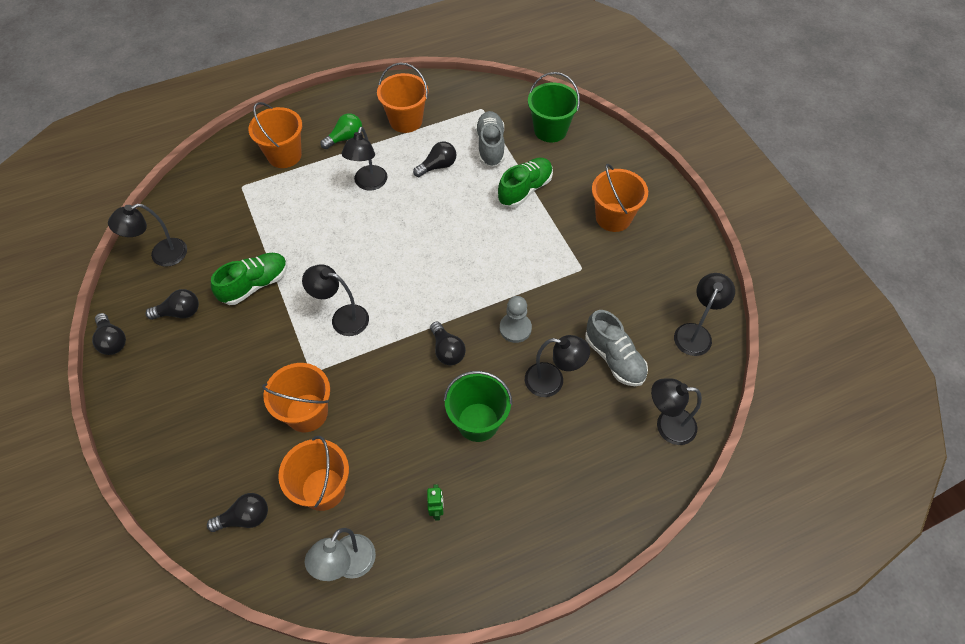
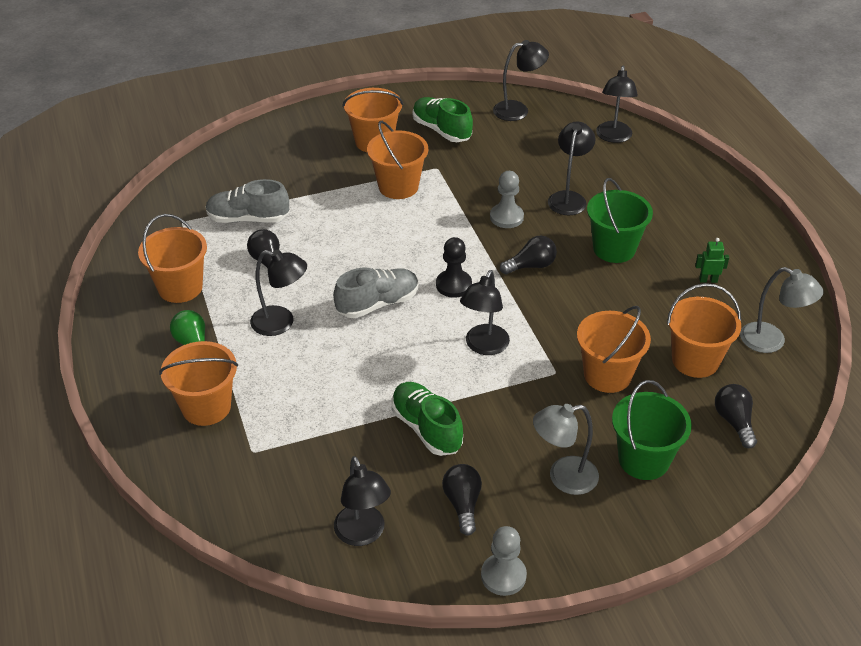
camera: 85 degrees left, 15 degrees down
(112, 341) = (503, 576): black light bulb -> grey pawn
(196, 378) = (563, 477): none -> grey lamp
(418, 292) = (453, 285): none -> black pawn
(525, 189) = (322, 197): green shoe -> green shoe (441, 130)
(548, 241) = (398, 186): none -> orange bucket
(550, 130) = (236, 172): green bucket -> green bucket (643, 460)
(614, 358) = (543, 158): grey shoe -> grey shoe (378, 304)
(695, 333) = (518, 110): black lamp -> black lamp turned 135 degrees clockwise

